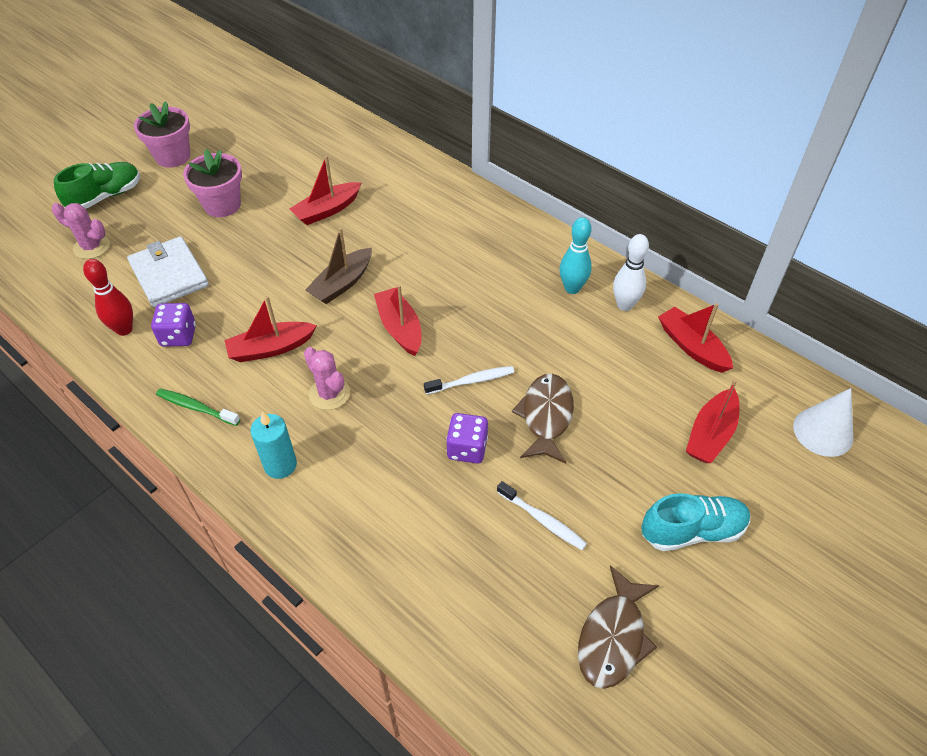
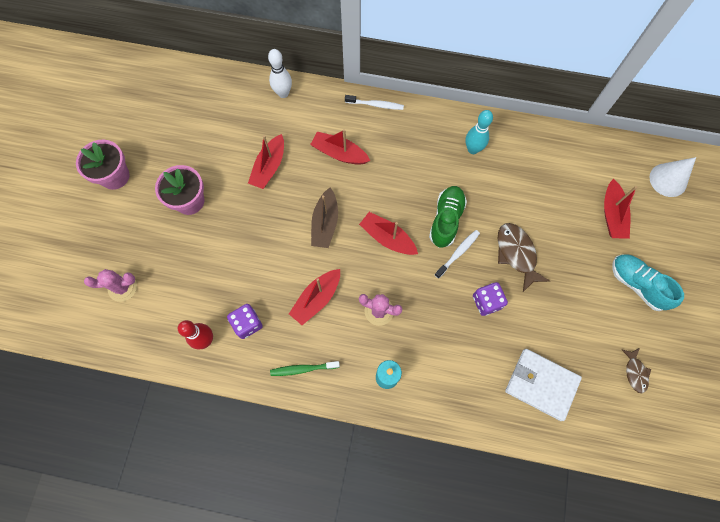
camera: 30 degrees left, 20 degrees up
(105, 197) = (93, 239): green shoe -> green shoe (446, 220)
(169, 275) = (200, 280): white wallet -> white wallet (541, 384)
(542, 520) = (557, 324): white toothbrush -> white toothbrush (375, 105)
(613, 637) = (635, 372): brown fish -> brown fish, size x0.59
(624, 305) = (511, 146): white bowling pin -> white bowling pin (283, 93)
(692, 347) = (568, 157): red boat -> red boat (339, 153)
(692, 531) = (637, 284): turquoise shoe -> turquoise shoe turned 90 degrees counterclockwise

